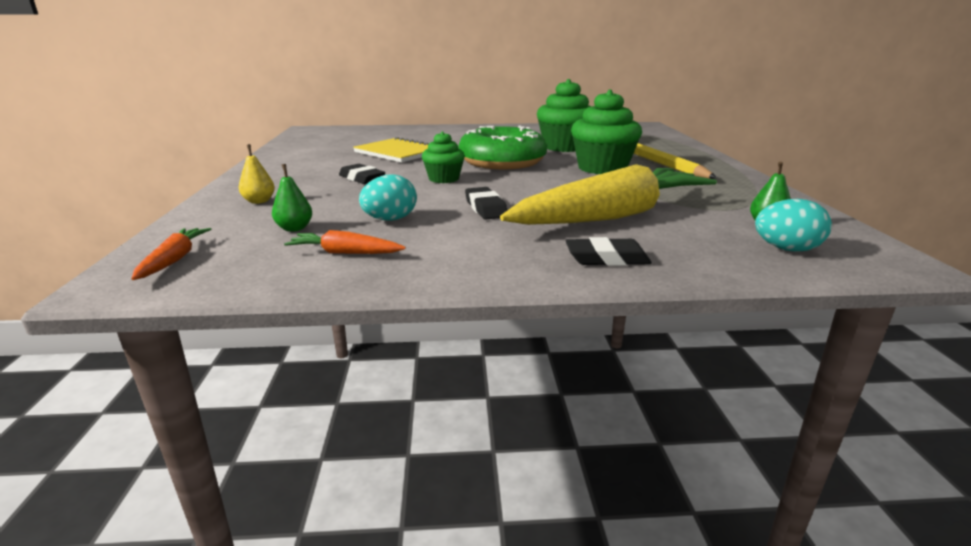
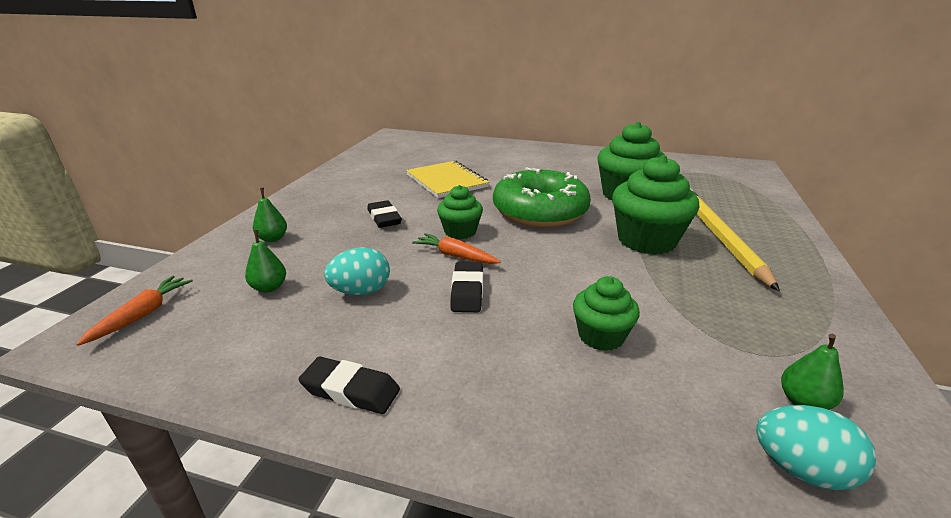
camera: 20 degrees right, 5 degrees up
(259, 201) = (273, 239): yellow pear -> green pear
(345, 253) = (281, 339): orange carrot -> orange carrot (455, 256)
(607, 259) = (538, 422): black eraser -> black eraser (350, 390)
(613, 216) = (601, 336): yellow carrot -> green cupcake

